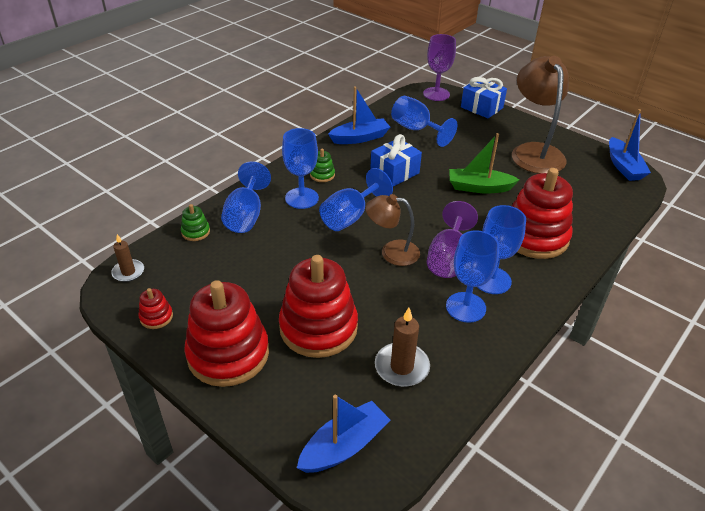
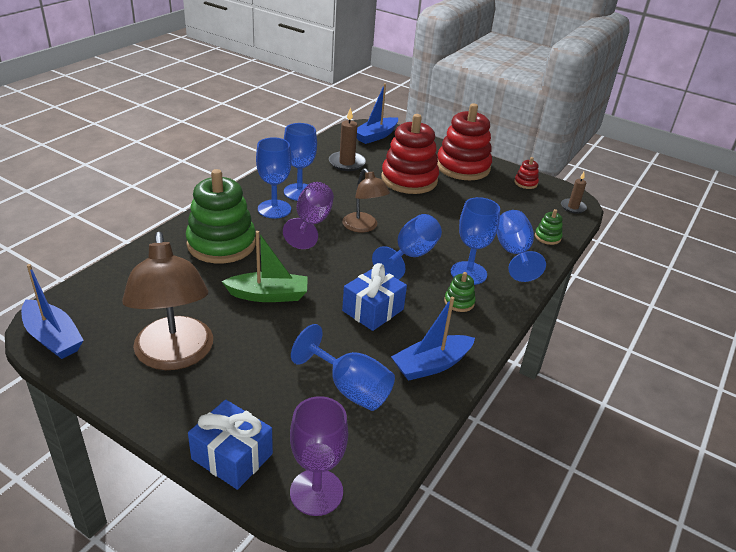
camera: 170 degrees right, 5 degrees down
(392, 252) = (363, 227): brown lamp -> brown lamp turned 60 degrees clockwise
(534, 237) = (221, 244): red stacking toy -> green stacking toy
(623, 166) = (53, 337): blue boat -> blue boat turned 150 degrees clockwise

